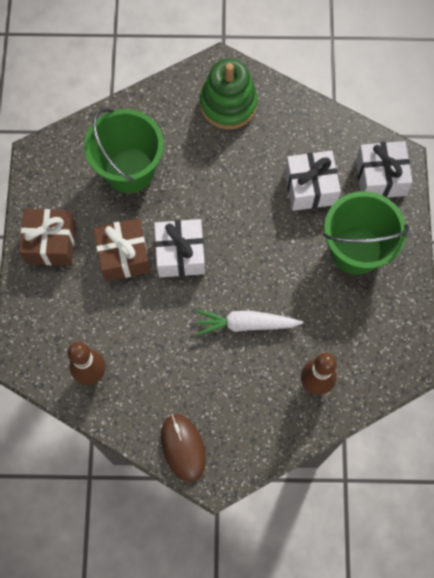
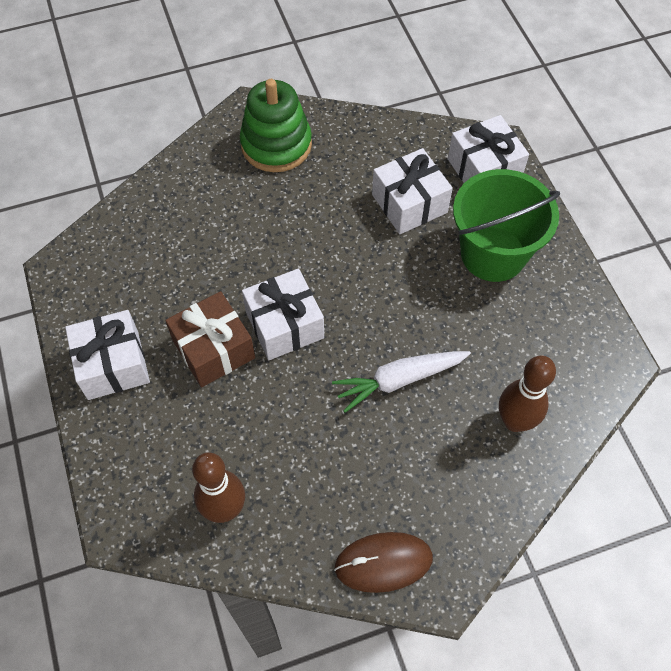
camera: 20 degrees left, 10 degrees down
(51, 243) = (113, 364): brown gift -> white gift
(129, 170) = (184, 250): green bucket -> none
(183, 448) = (383, 563): brown mouse -> brown mouse turned 60 degrees counterclockwise

